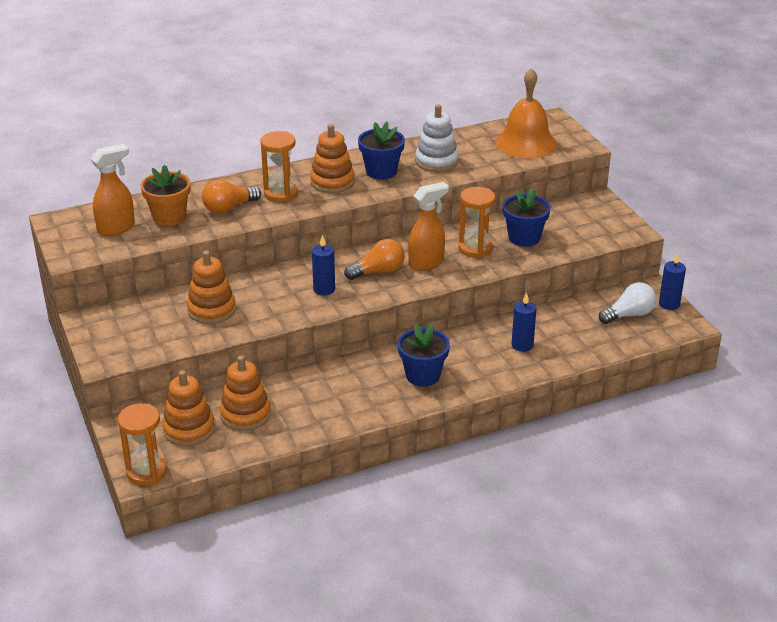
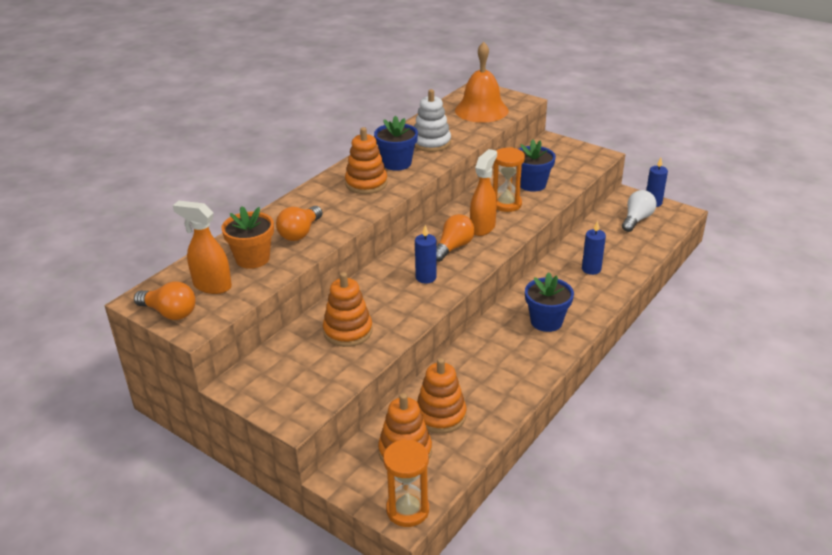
camera: 30 degrees left, 0 degrees up
(66, 238) = (170, 313): none -> orange light bulb
(116, 228) = (212, 286): orange spray bottle -> orange spray bottle turned 90 degrees counterclockwise
(281, 194) = (333, 206): orange hourglass -> none

